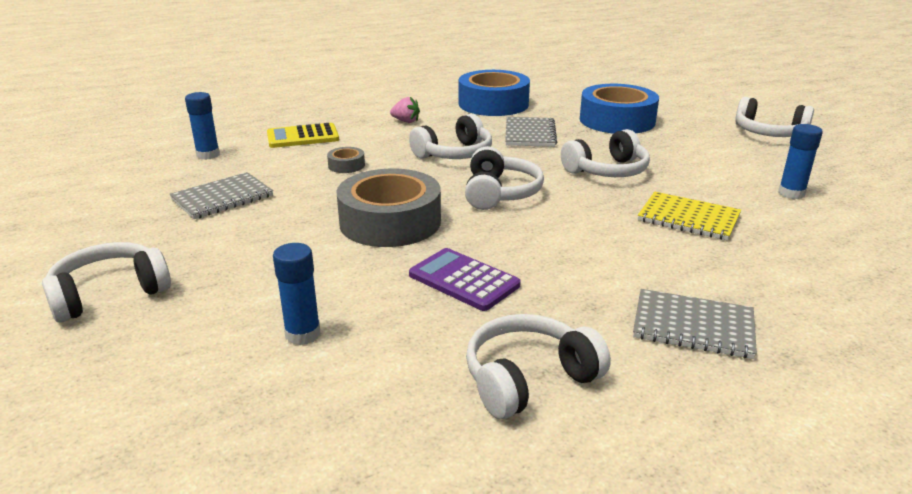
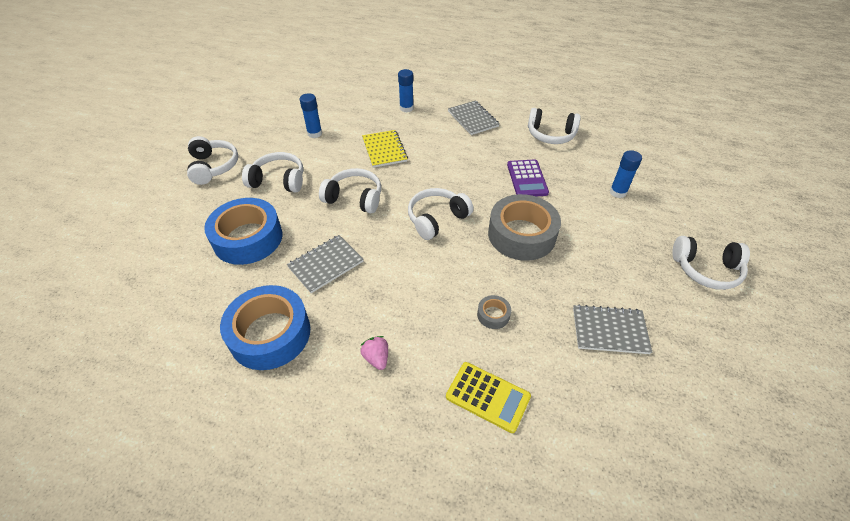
camera: 135 degrees left, 20 degrees up
(208, 155) = (593, 422): blue glue stick -> blue glue stick (406, 108)
(454, 154) = (407, 276): white headphones -> white headphones (278, 180)

